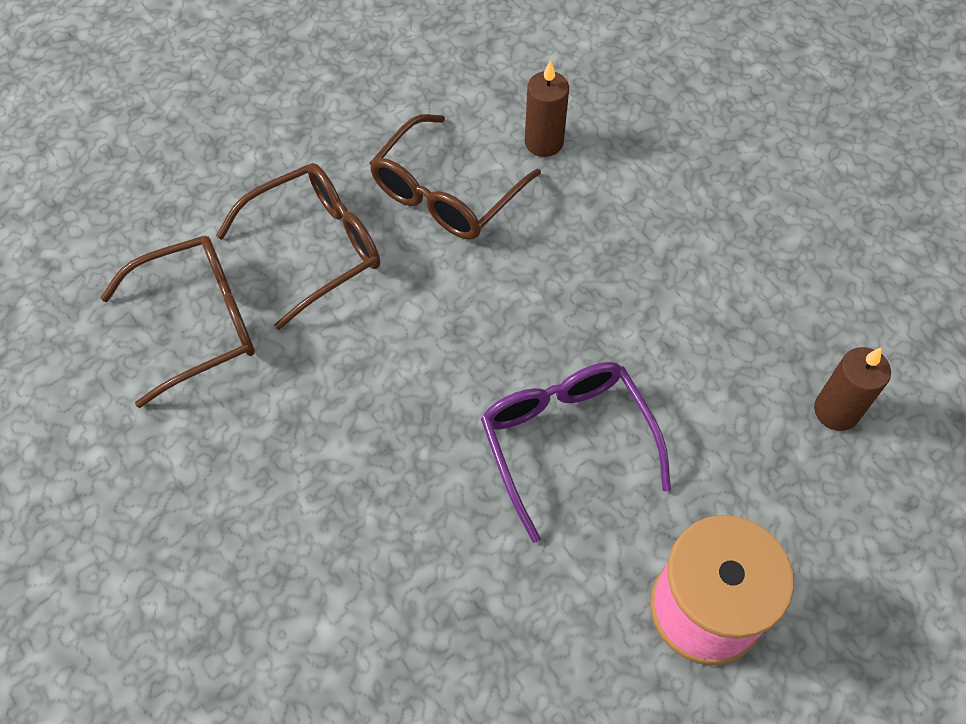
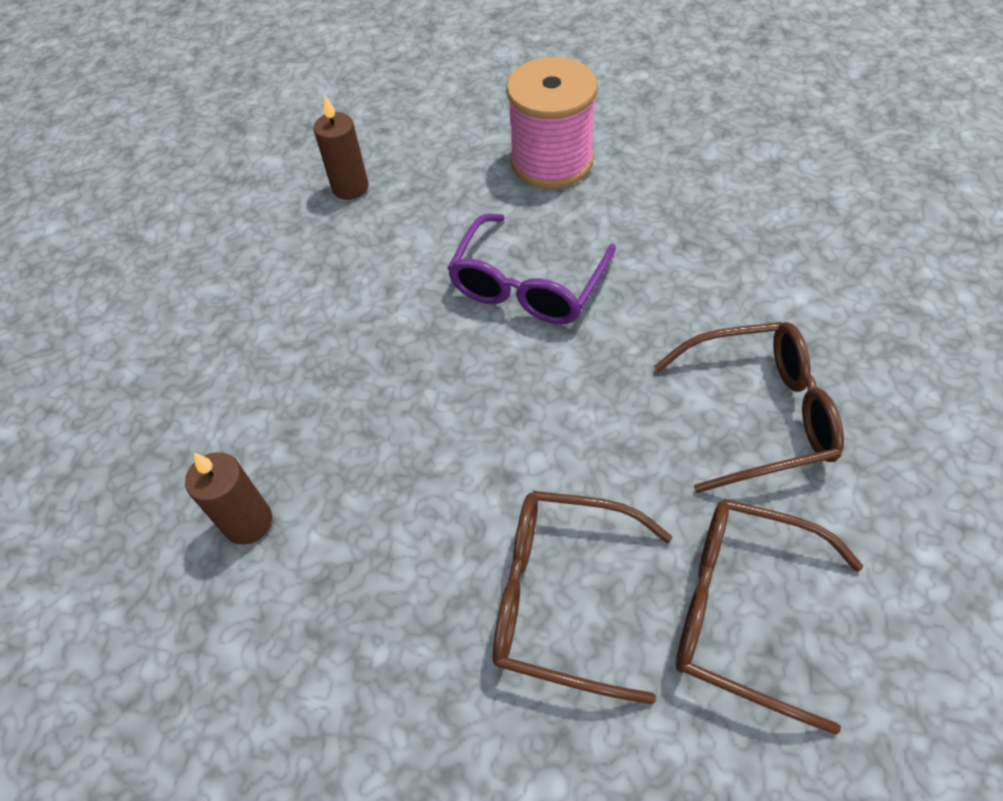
camera: 130 degrees left, 5 degrees down
(447, 192) = (386, 548): brown glasses -> brown glasses (757, 414)

